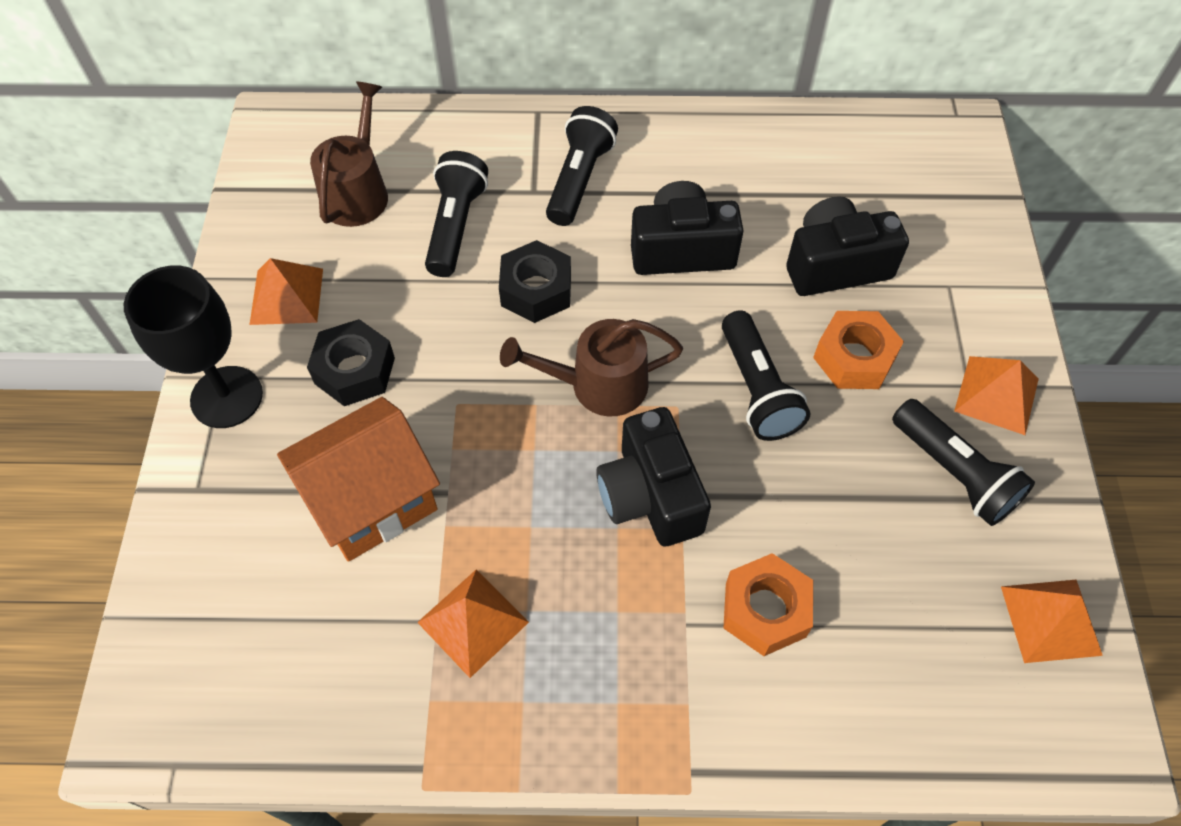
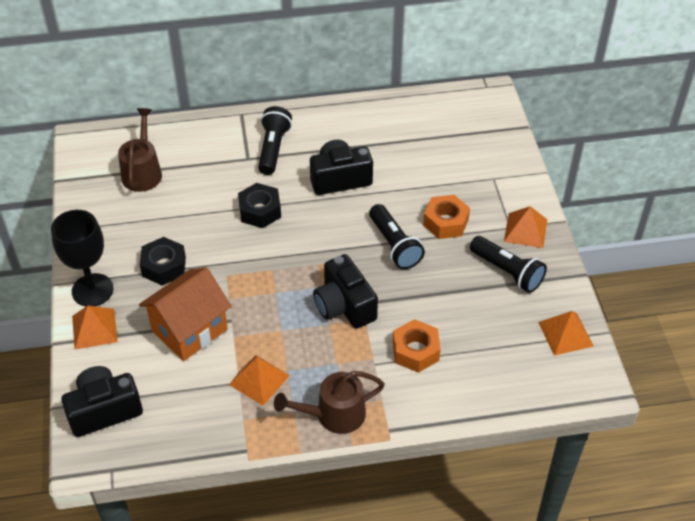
camera: 10 degrees left, 10 degrees down
(287, 296) = (114, 233): orange pyramid -> orange pyramid (94, 328)
(456, 226) = (205, 183): black flashlight -> none
(599, 385) = (305, 255): brown watering can -> brown watering can (334, 415)
(835, 265) = (428, 176): black camera -> black camera (104, 410)

